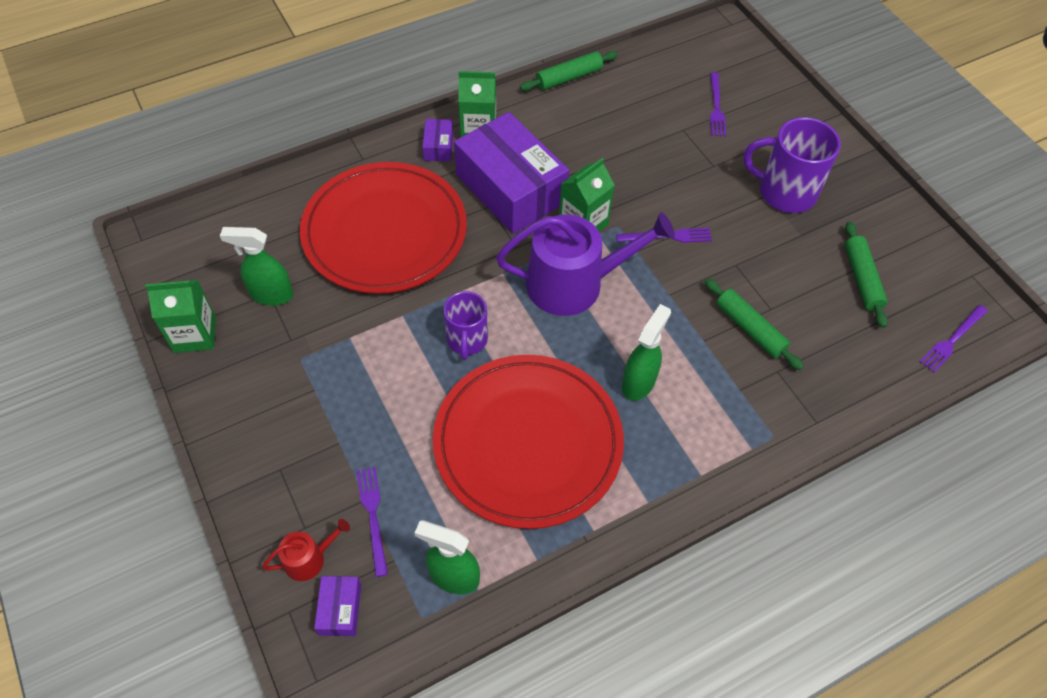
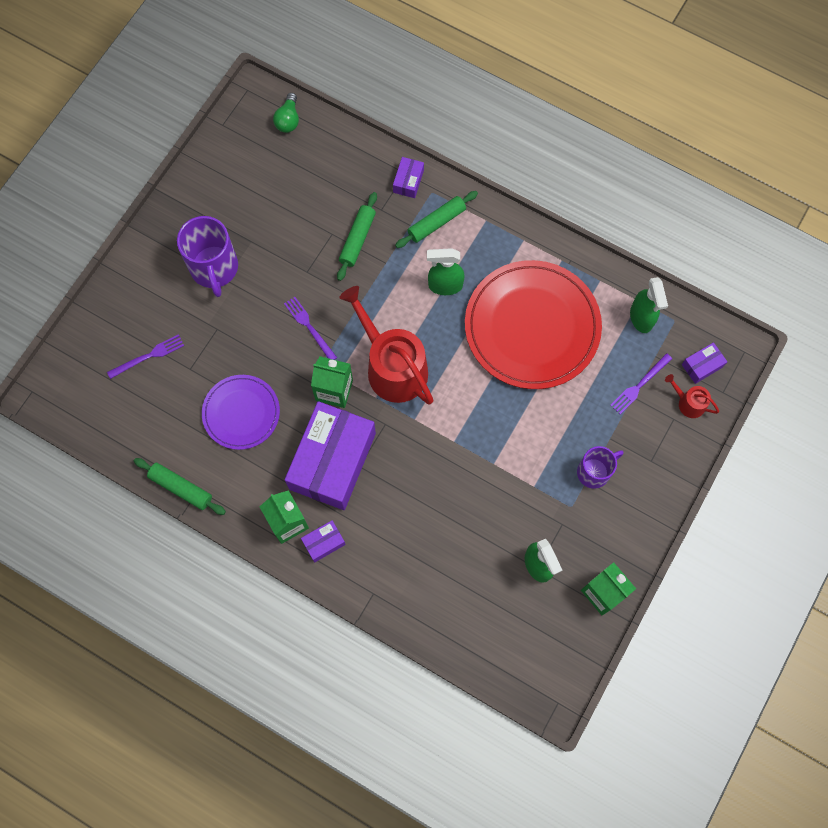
camera: 120 degrees left, 15 degrees up
(385, 232) = (432, 525): red plate -> none
(467, 340) = (484, 408): purple mug -> purple mug (594, 472)
(574, 283) = (392, 366): purple watering can -> red watering can
(610, 145) = (241, 413): none -> purple plate
(802, 419) = (408, 181): none -> purple box
(862, 279) = (268, 189): green rolling pin -> green rolling pin (436, 223)
(952, 340) = (288, 120): purple fork -> green light bulb

